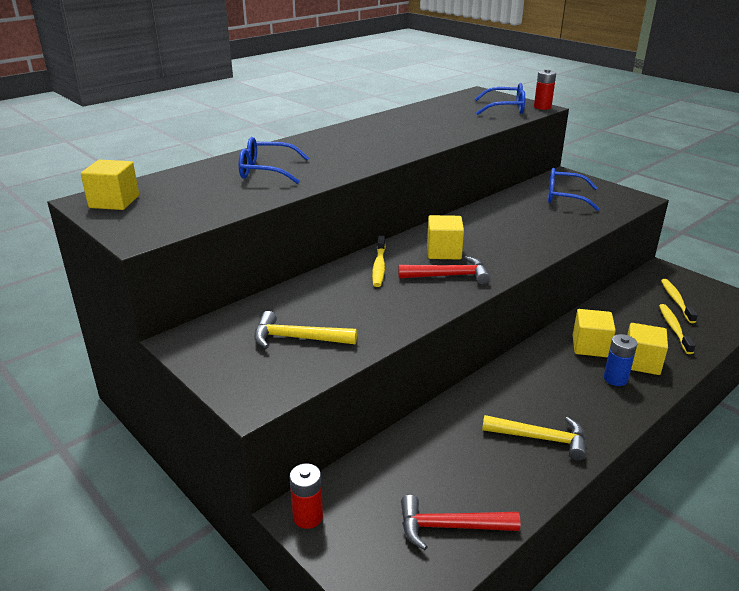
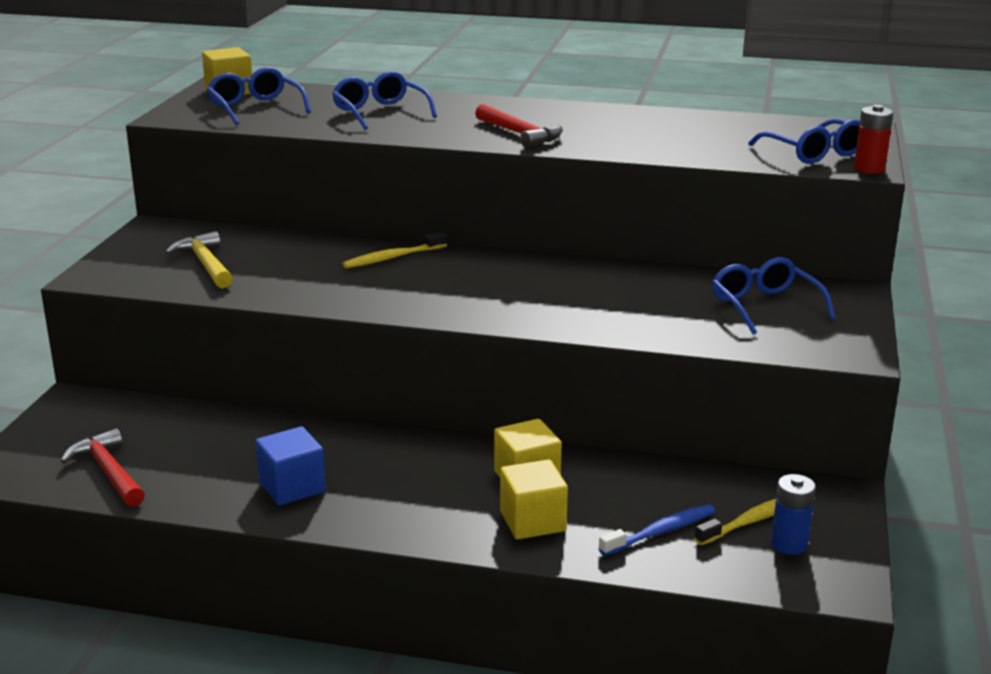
camera: 55 degrees right, 5 degrees down
(177, 203) = (255, 108): none -> blue glasses
(308, 517) = (70, 405): red battery -> none
(444, 252) = (475, 277): yellow cube -> none
(449, 276) = (419, 293): red hammer -> red hammer (520, 134)
(541, 438) = (292, 487): yellow hammer -> blue cube
(615, 379) = (469, 510): blue battery -> blue battery (789, 544)
(674, 328) = (661, 532): yellow toothbrush -> blue toothbrush

